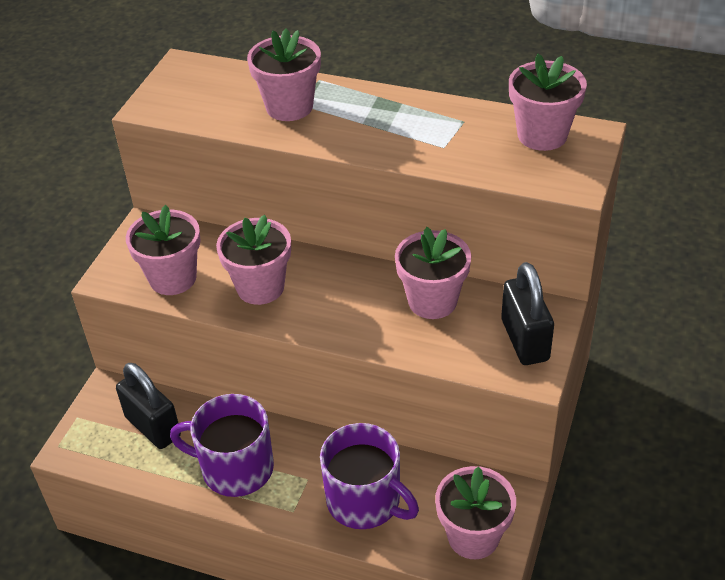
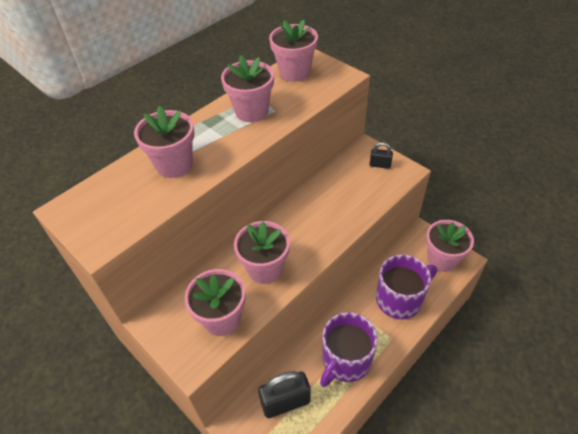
camera: 65 degrees left, 5 degrees up
(432, 301) = (329, 190): pink flower pot -> pink flower pot (251, 111)
(525, 340) = (380, 165): black padlock -> black padlock, size x0.52

